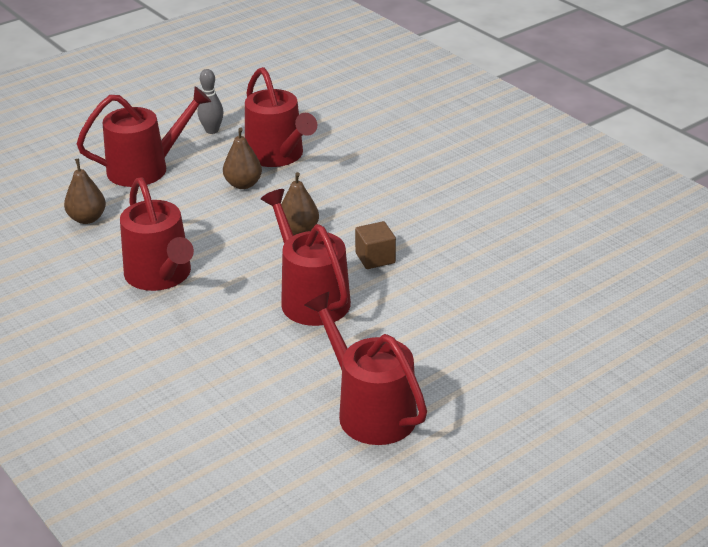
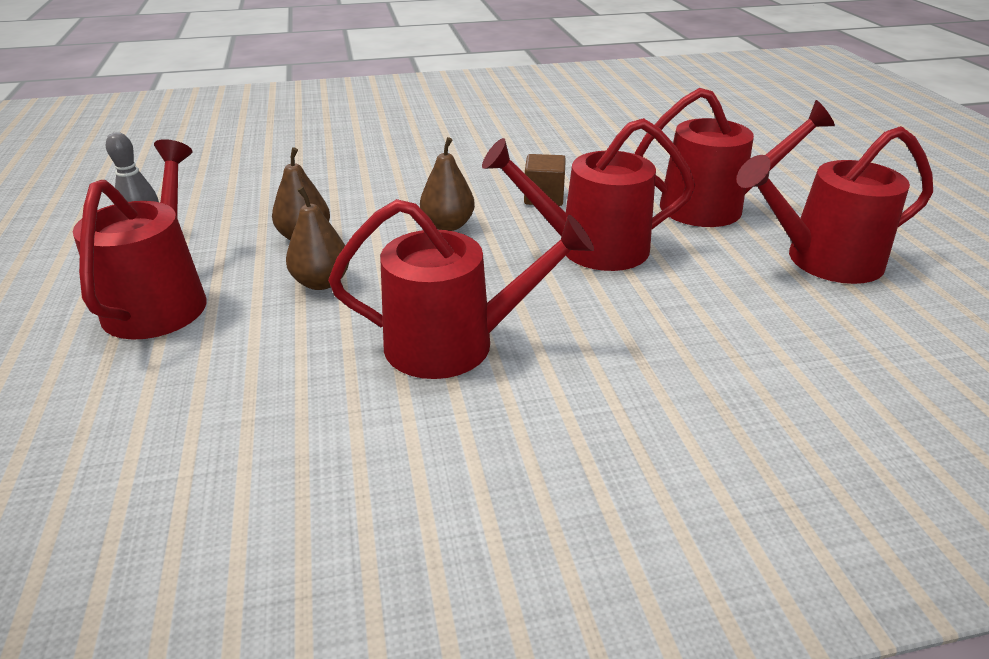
camera: 65 degrees left, 0 degrees up
(87, 219) = (225, 383): brown pear -> brown pear (321, 282)
(278, 155) = (272, 203): red watering can -> red watering can (712, 207)

